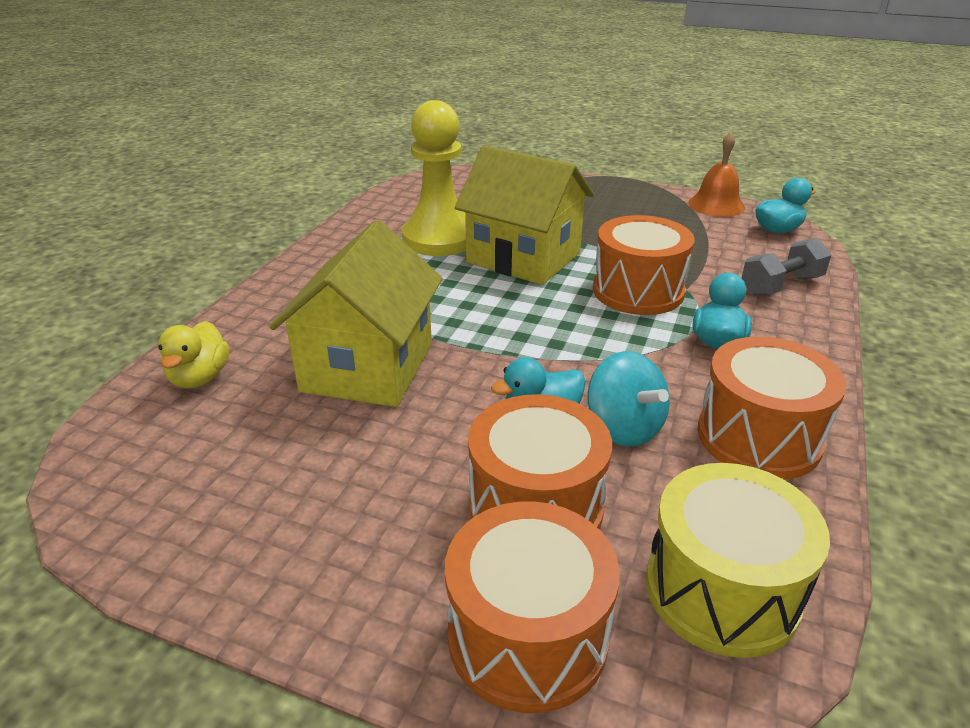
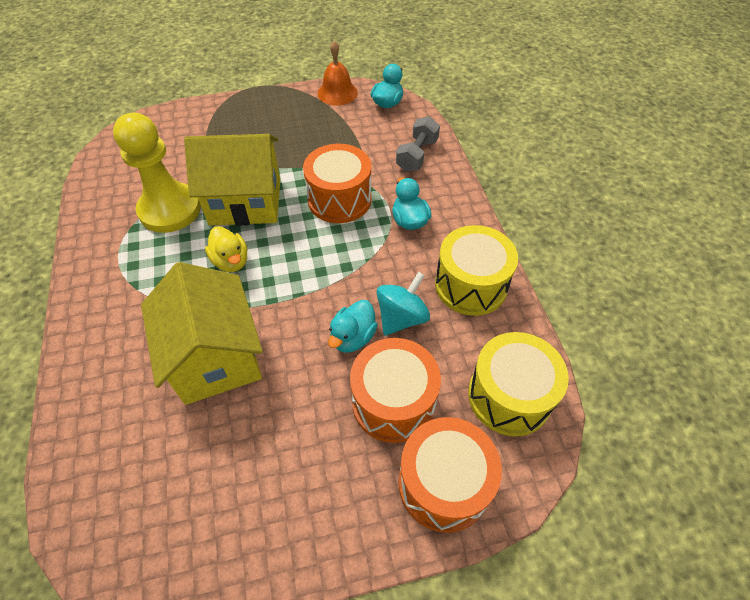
camera: 35 degrees left, 20 degrees up
(200, 378) = (100, 435): yellow duck -> yellow duck (231, 261)
(624, 428) = (401, 318): turquoise spinning top -> turquoise spinning top turned 75 degrees counterclockwise
(758, 437) = (471, 285): orange drum -> yellow drum

